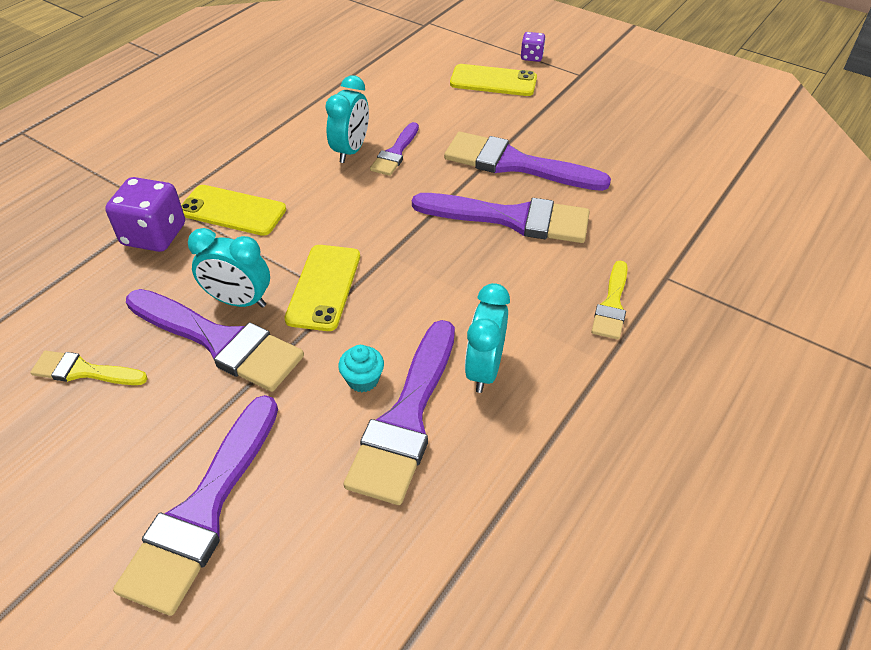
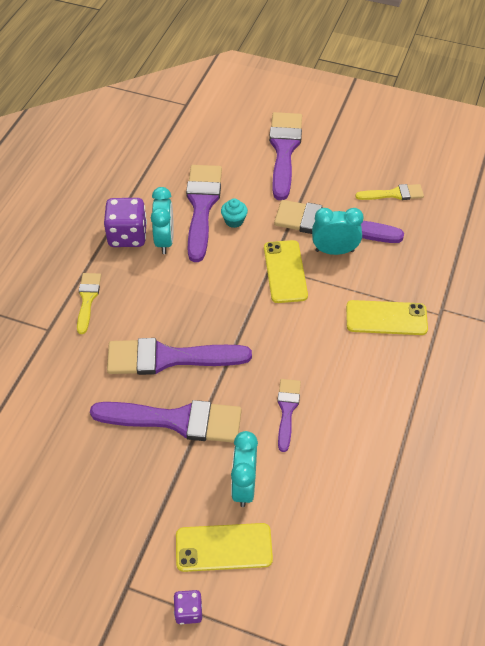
camera: 165 degrees right, 5 degrees up
(154, 235) = (427, 285): purple dice -> purple dice (127, 235)
(351, 150) = (327, 403): turquoise clock -> turquoise clock (244, 486)

